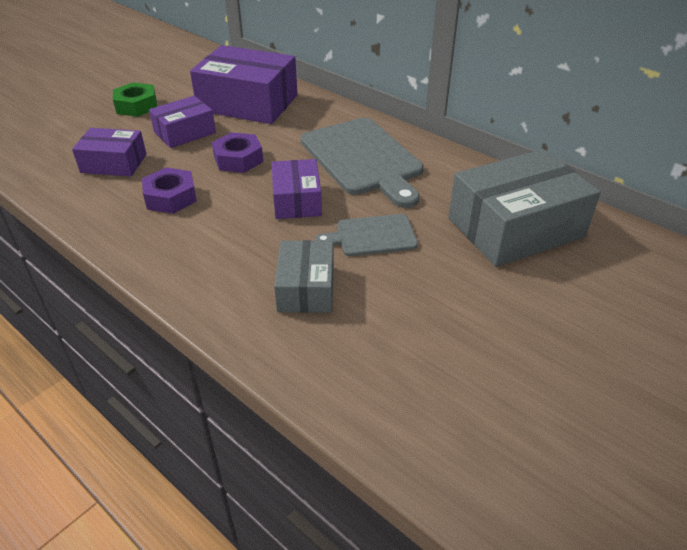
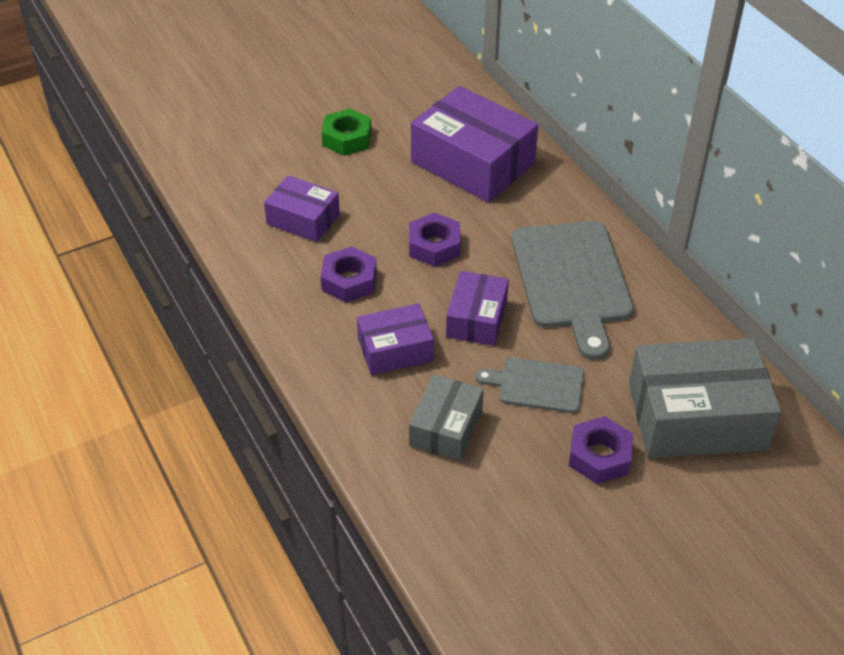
camera: 20 degrees right, 5 degrees up
(185, 132) = (388, 192): purple box -> purple box (395, 350)
(454, 276) = (599, 456): none -> purple nut

